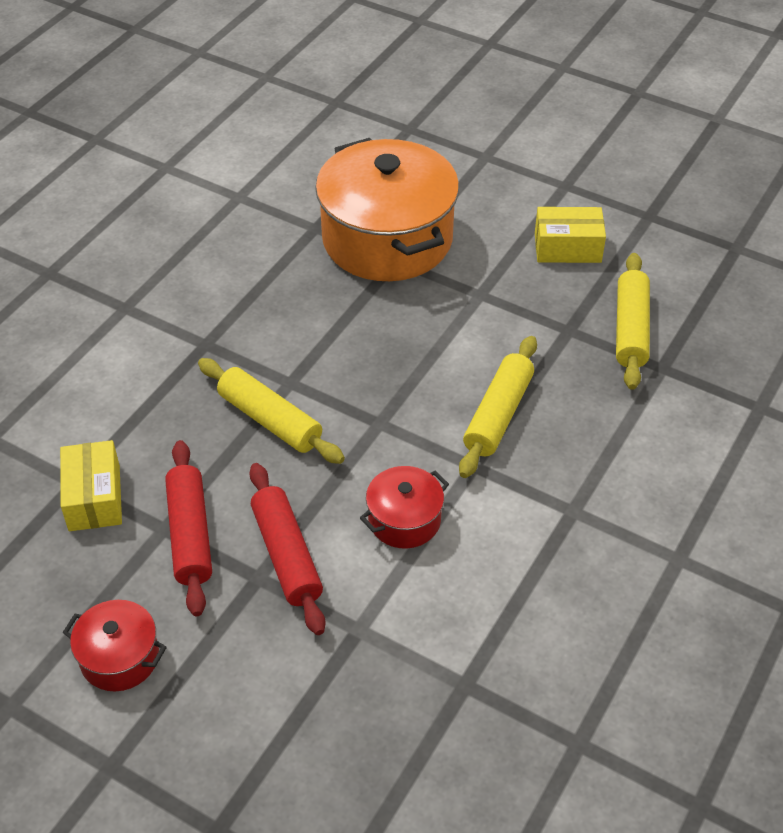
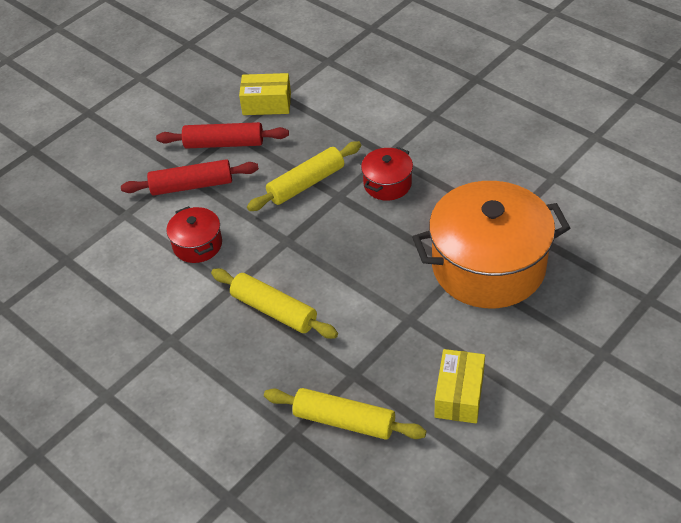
camera: 105 degrees right, 0 degrees up
(120, 657) = (151, 115): red pot -> red pot (387, 184)

